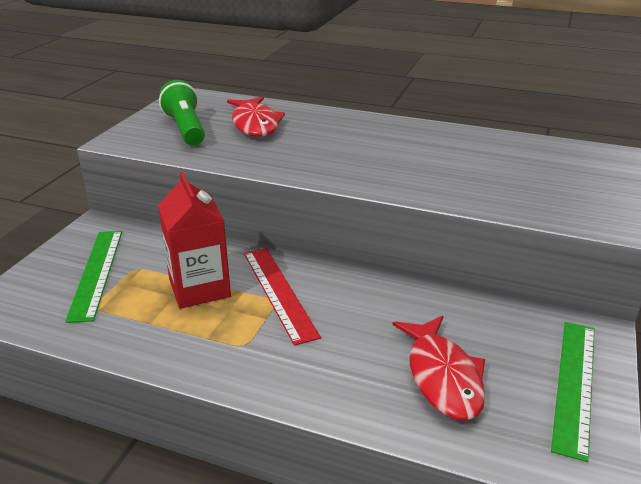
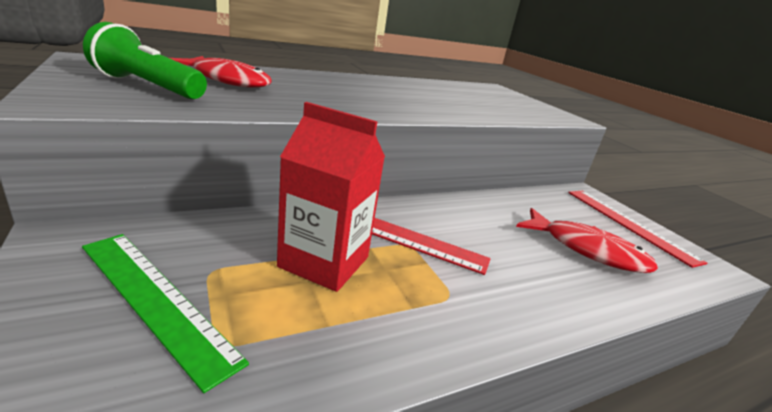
camera: 50 degrees left, 5 degrees down
(575, 384) = (629, 224): green ruler -> red ruler

